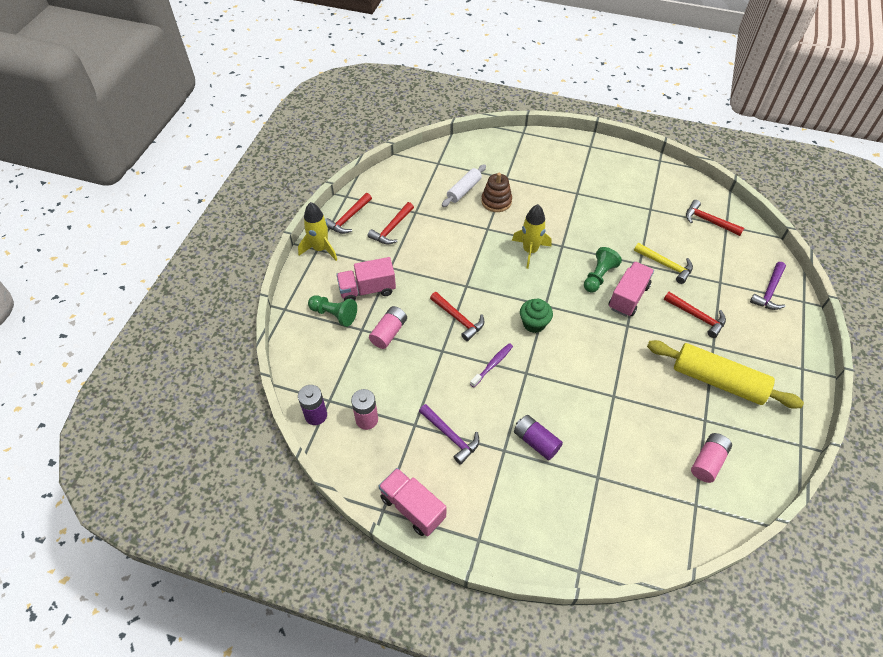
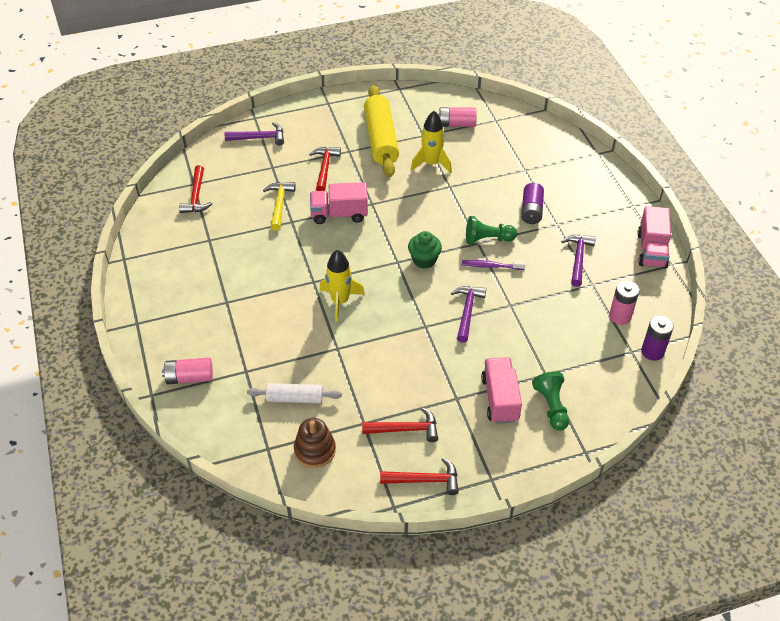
camera: 125 degrees left, 5 degrees down
(320, 249) = (488, 476): yellow rocket -> yellow rocket (431, 163)
(367, 290) = (500, 399): pink truck -> pink truck turned 135 degrees counterclockwise
(389, 332) = (529, 352): pink battery -> pink battery (189, 377)
(458, 319) = (467, 312): red hammer -> purple hammer
(496, 201) = (290, 361): brown stacking toy -> brown stacking toy (315, 450)
(598, 276) = (331, 241): green pawn -> green pawn (487, 239)

